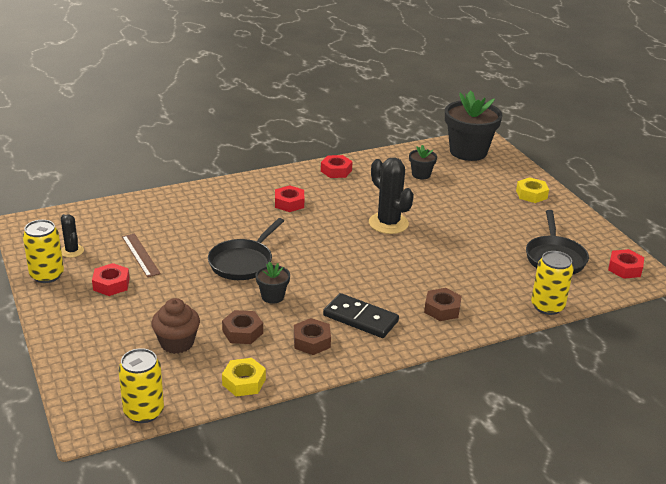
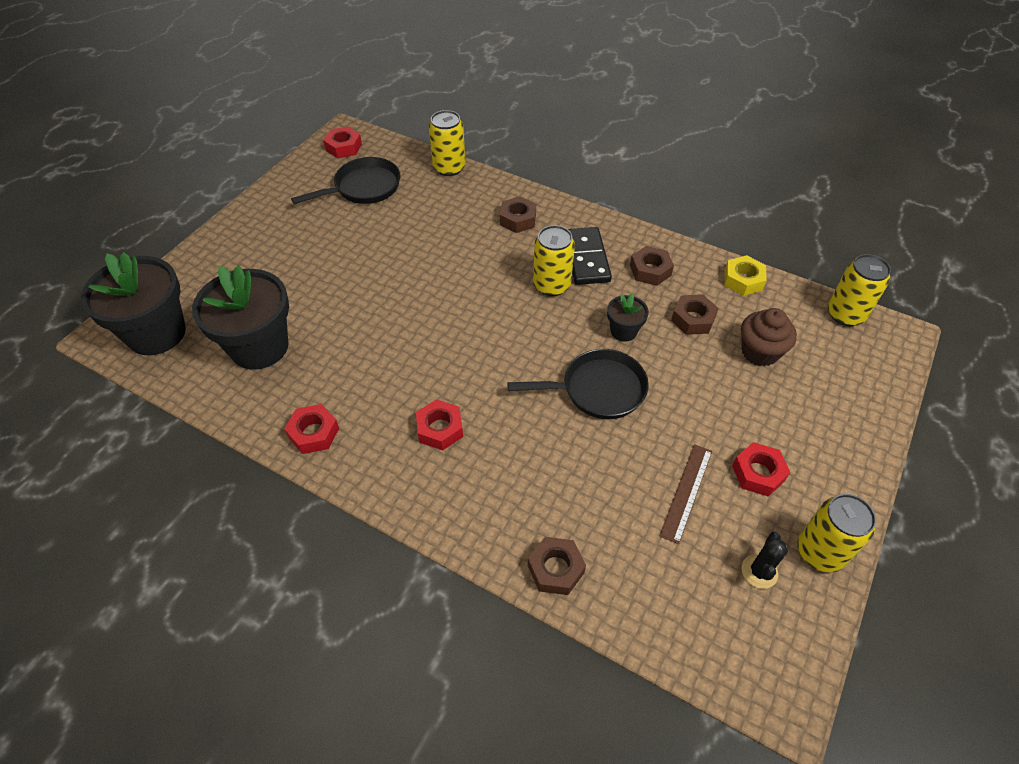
camera: 125 degrees left, 20 degrees up
(166, 200) = (555, 569): none -> brown nut
(351, 289) = (551, 285): none -> yellow can
(388, 223) = (405, 319): black cactus -> none
(421, 174) = (259, 347): black flower pot -> black flower pot, size x2.11
(531, 194) = (240, 242): yellow nut -> none

